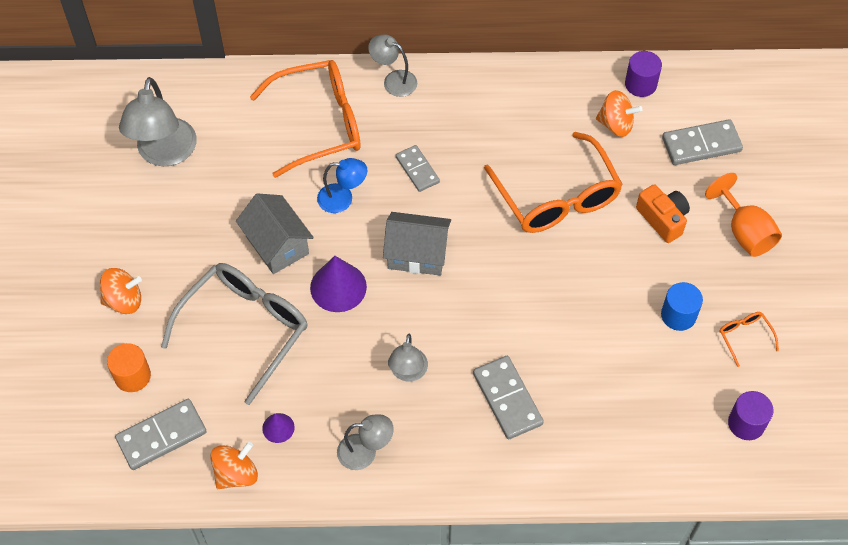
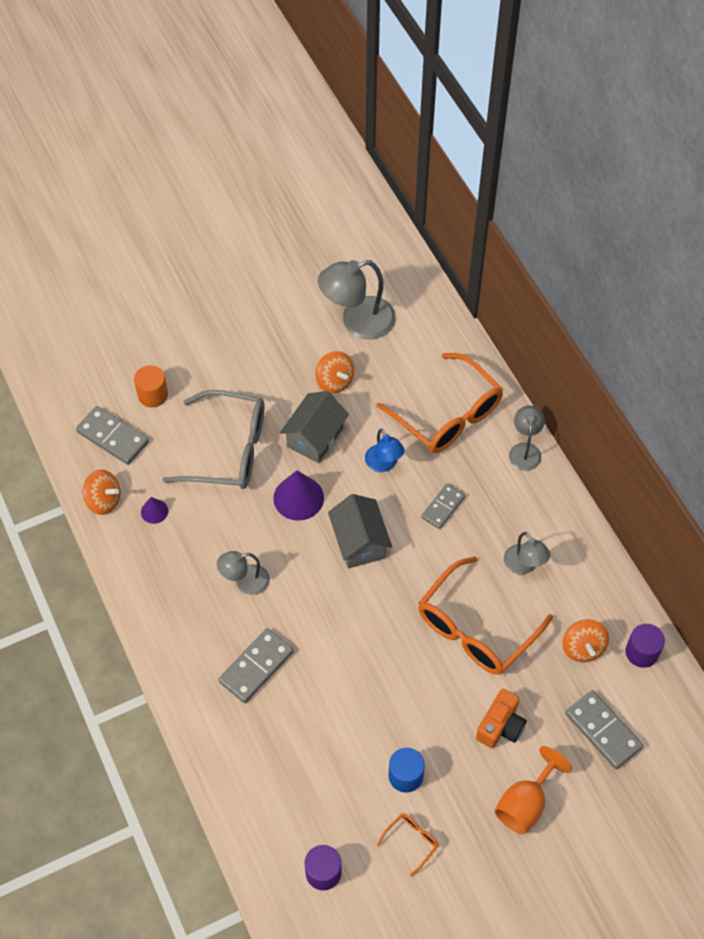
camera: 65 degrees right, 0 degrees up
(124, 300) = (213, 358): orange spinning top -> orange spinning top (334, 381)
(365, 452) = (161, 581): grey lamp -> grey lamp (524, 566)

